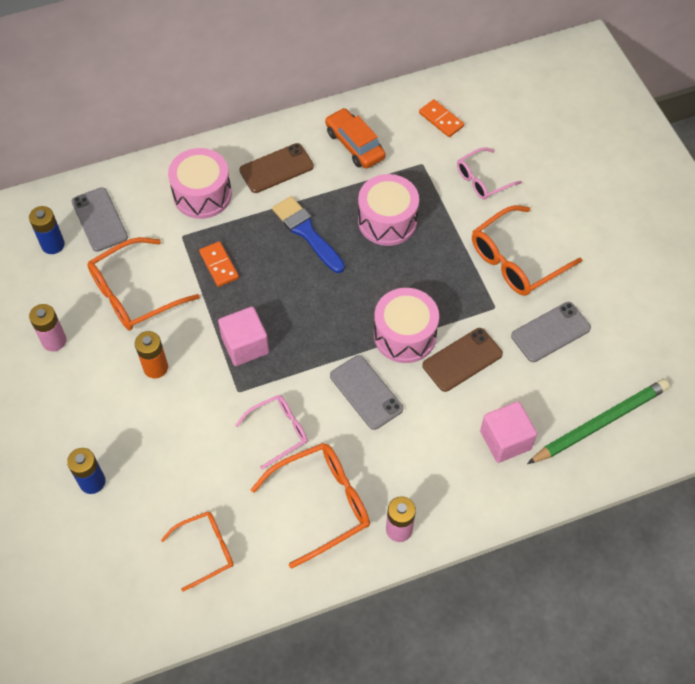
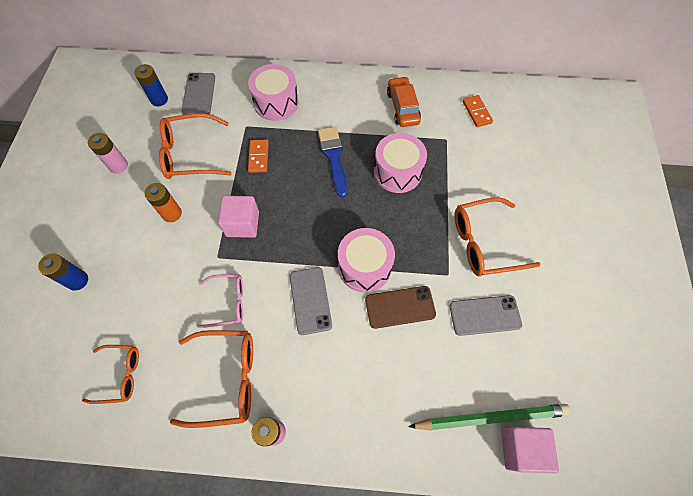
camera: 25 degrees right, 5 degrees up
(276, 168) = (337, 103): brown phone -> none
(482, 180) = (486, 169): pink glasses -> none
(505, 440) = (401, 394): pink cube -> pink cube (521, 449)

